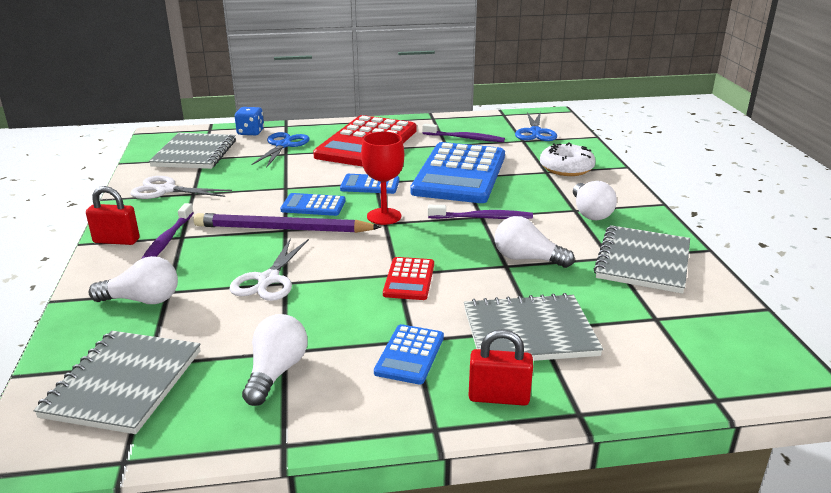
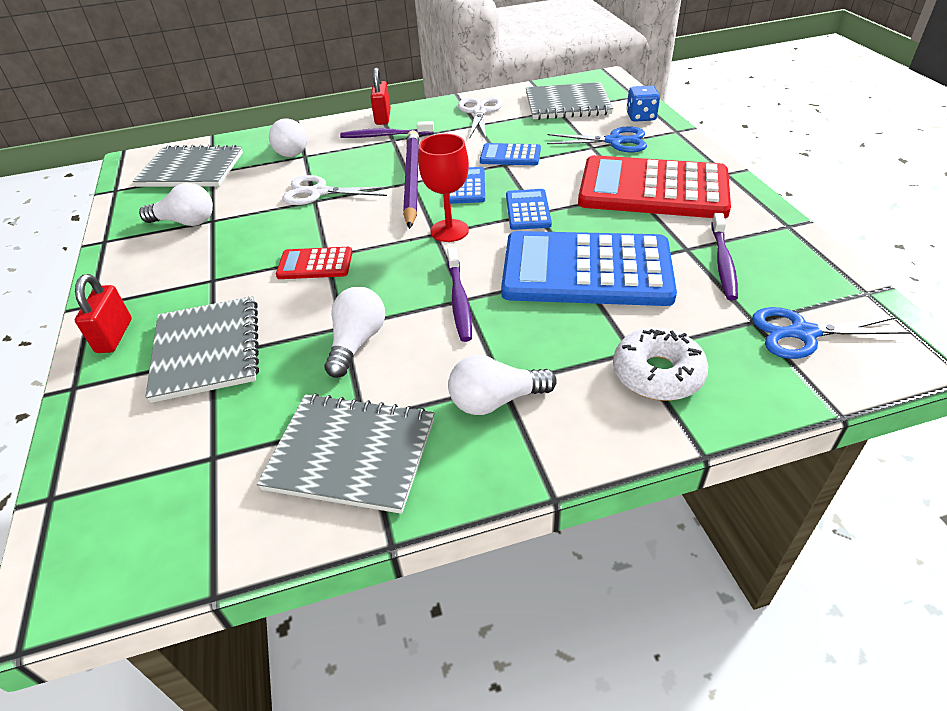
camera: 85 degrees right, 15 degrees up
(409, 355) = (190, 280): blue calculator -> blue calculator (510, 155)

